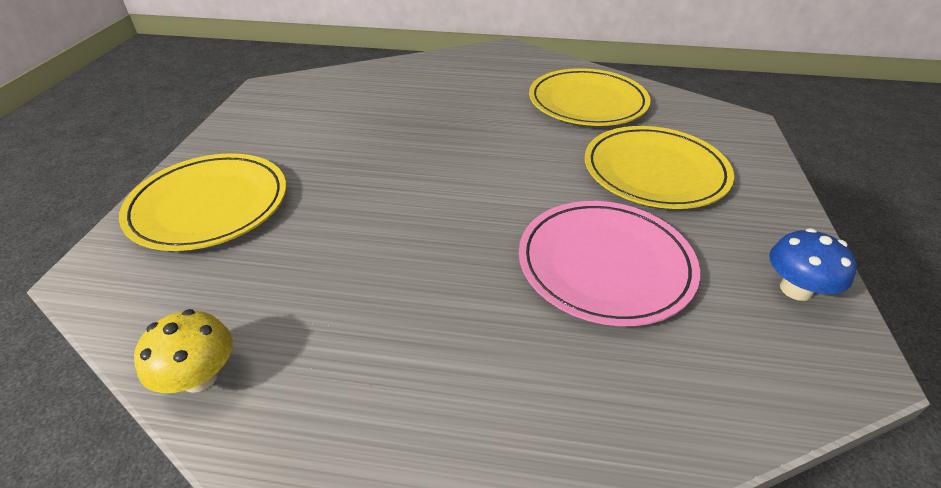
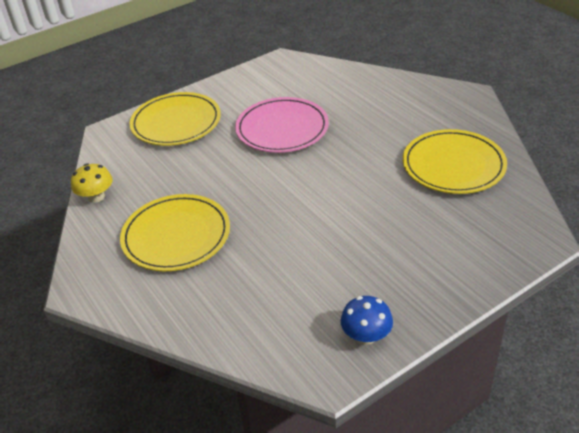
camera: 50 degrees right, 0 degrees up
(605, 265) = (294, 259): pink plate -> pink plate (282, 129)
(655, 171) = (411, 233): yellow plate -> yellow plate (176, 236)

